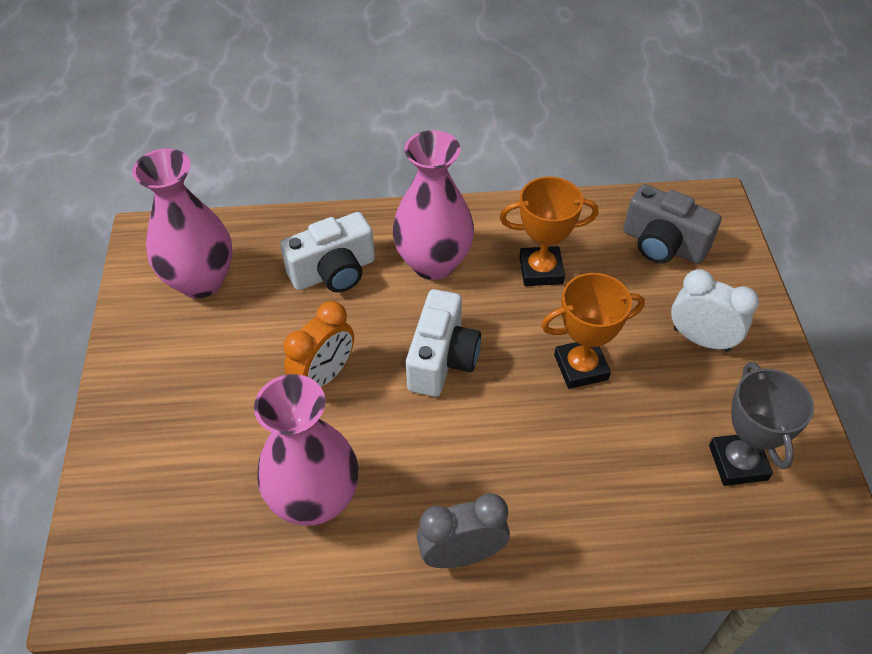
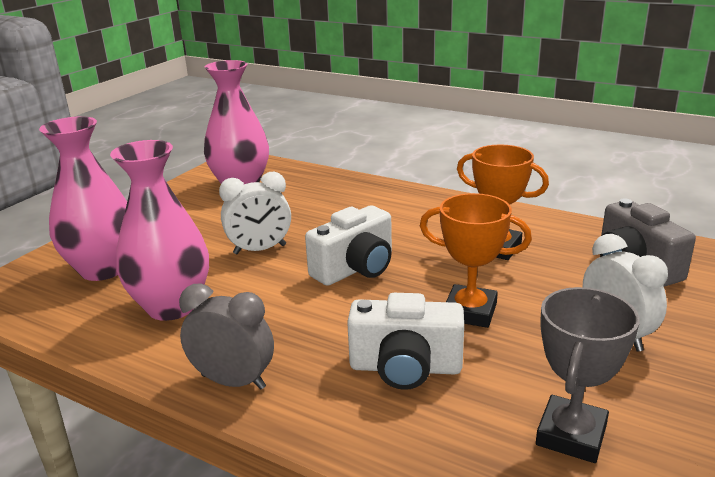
camera: 35 degrees right, 25 degrees down
(324, 376) = (260, 249): orange clock -> white clock
(334, 272) = (331, 204): white camera -> white camera (405, 368)
(433, 263) = (409, 220): pink vase -> pink vase (103, 269)

